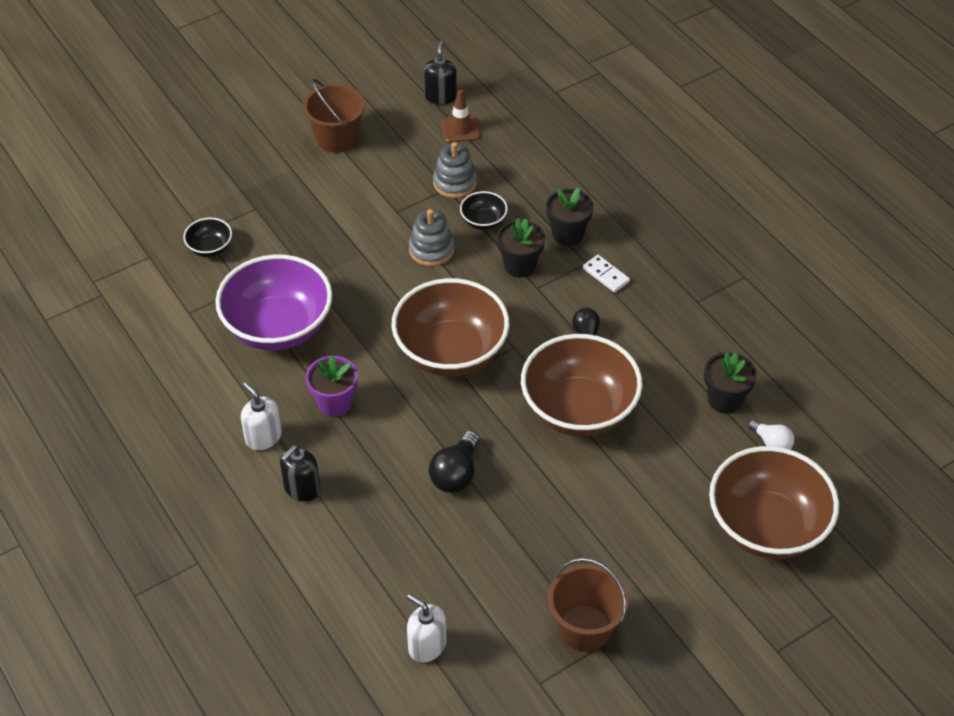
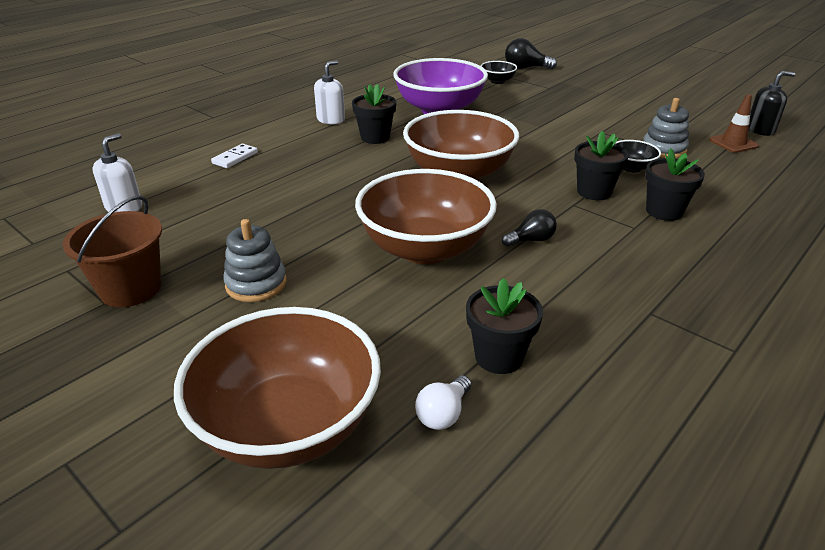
camera: 75 degrees right, 15 degrees down
(302, 488) = (286, 138): black soap dispenser -> none
(334, 403) = (375, 138): purple flower pot -> black flower pot
(337, 138) = (653, 101): brown bucket -> none
(431, 250) = (572, 150): grey stacking toy -> grey stacking toy (256, 284)
(456, 474) = (317, 195): black light bulb -> black light bulb (525, 68)
(605, 275) = (629, 241): white domino -> white domino (235, 158)

